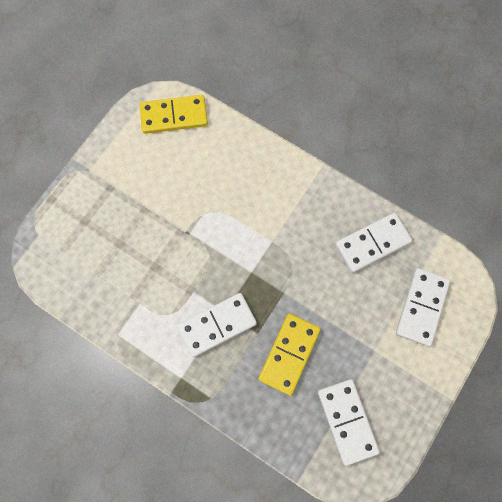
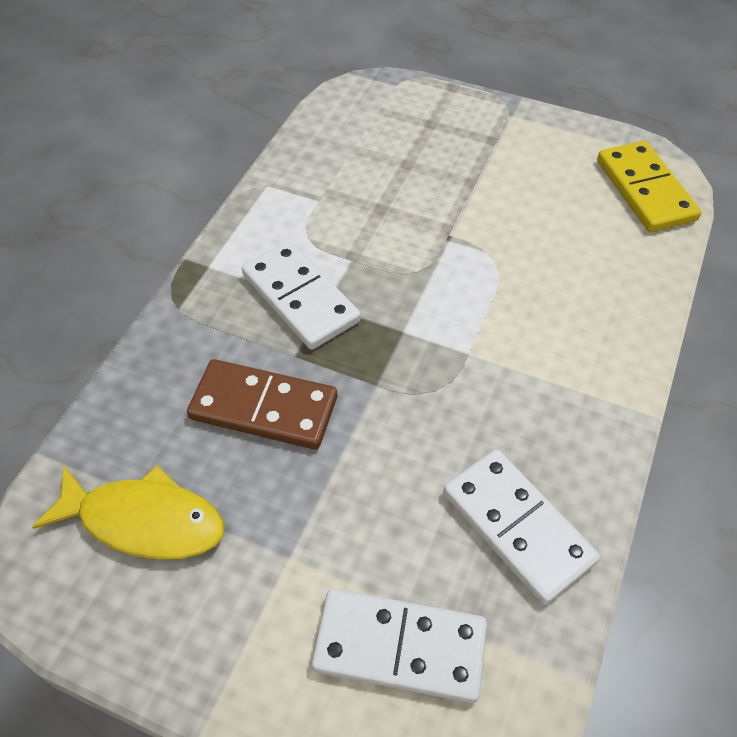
camera: 80 degrees right, 20 degrees down
(289, 354) = (264, 407): yellow domino -> brown domino
(347, 421) = (144, 521): white domino -> yellow fish

